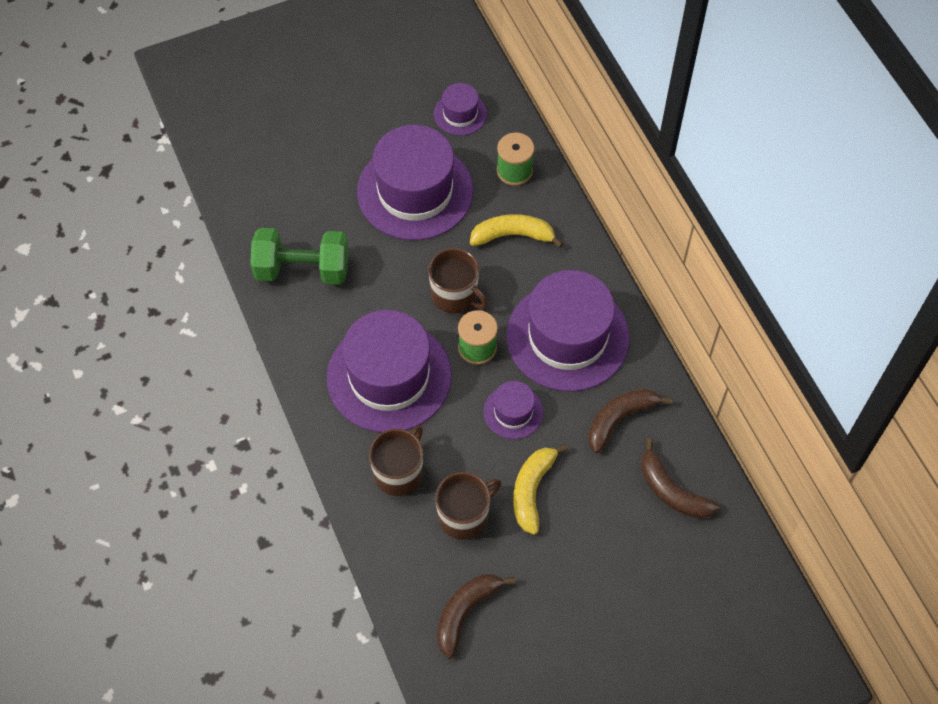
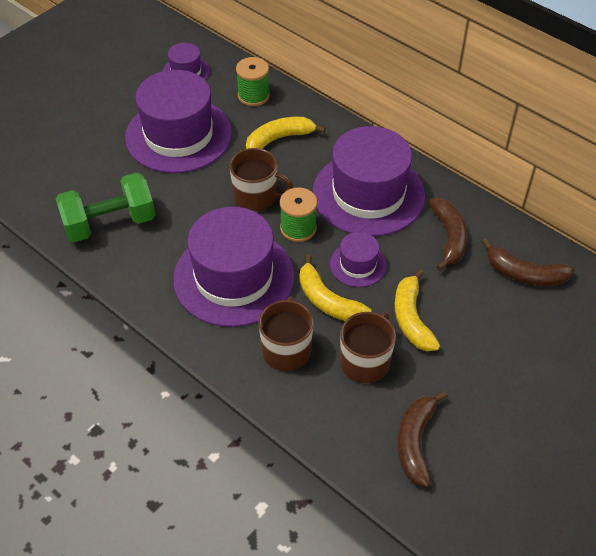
camera: 25 degrees left, 10 degrees down
(463, 438) = (328, 301): none -> yellow banana
(620, 419) = (449, 237): brown banana -> brown banana turned 150 degrees clockwise

